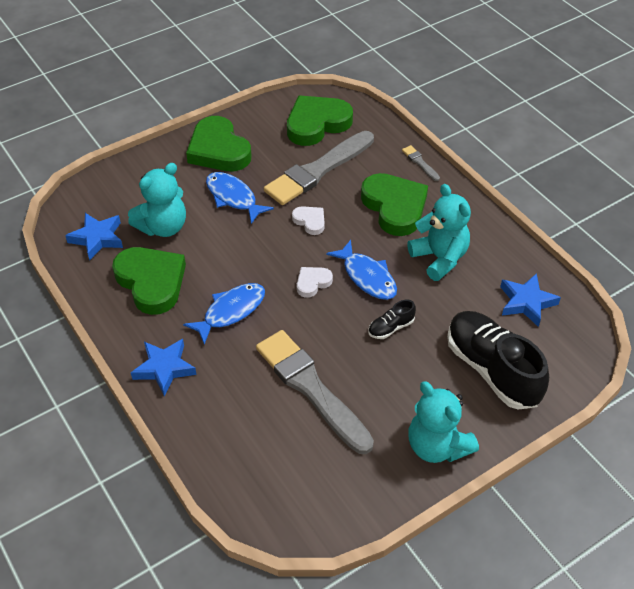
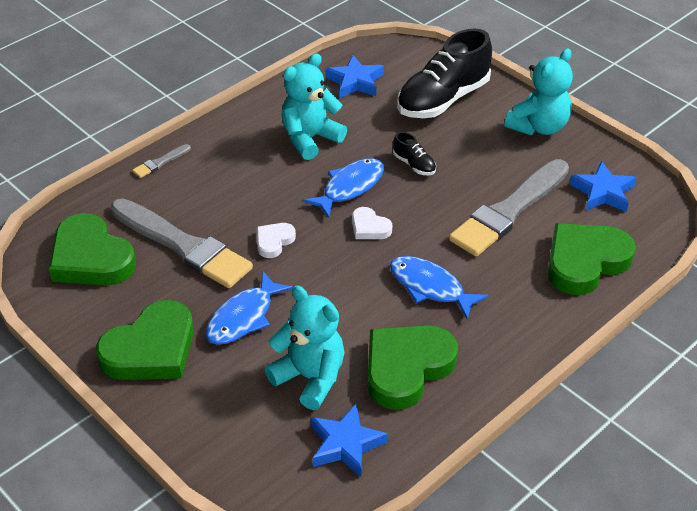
camera: 100 degrees left, 5 degrees down
(164, 368) = (527, 328): blue star -> blue star (602, 192)
(394, 207) = (238, 176): green heart -> green heart (585, 262)

